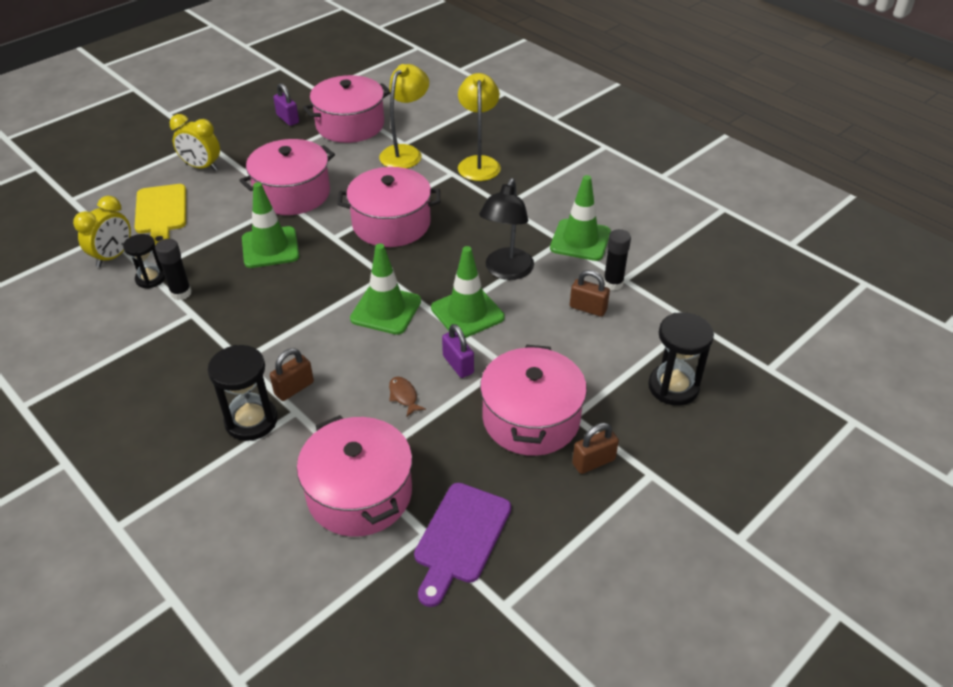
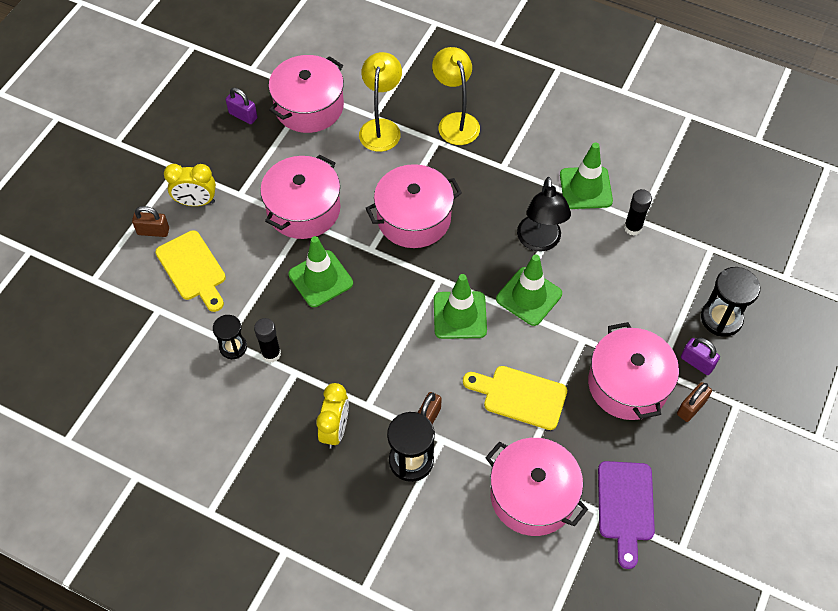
camera: 20 degrees left, 15 degrees up
(113, 256) = (181, 333): yellow clock -> yellow clock (335, 430)
(404, 396) = (520, 396): brown fish -> yellow cutting board
(458, 365) = (547, 351): purple padlock -> purple padlock (697, 362)
(588, 308) = (624, 260): brown padlock -> brown padlock (153, 231)

